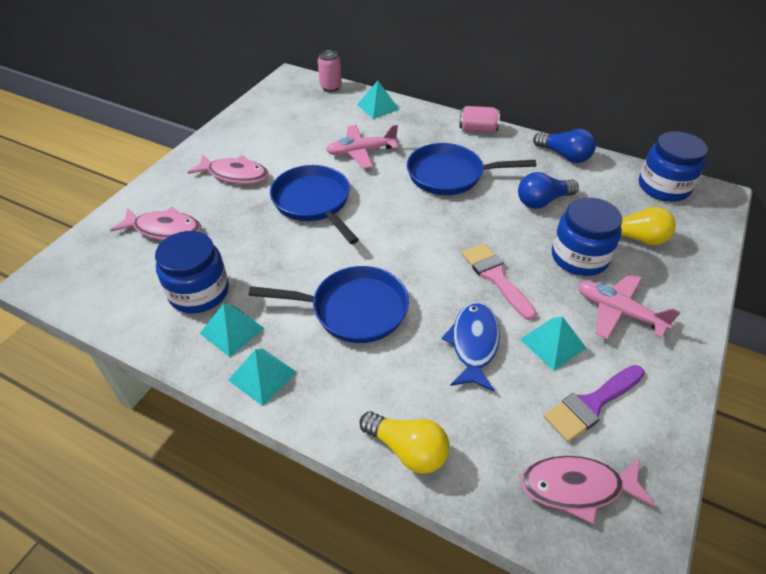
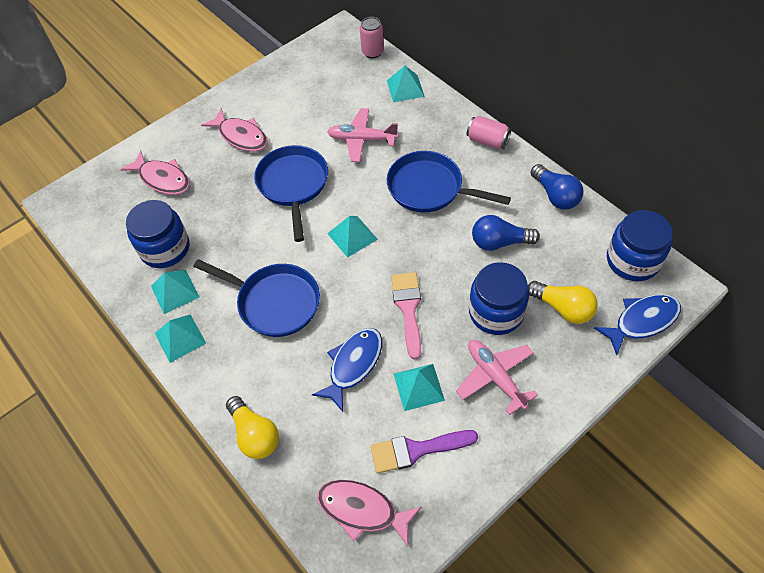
camera: 25 degrees right, 10 degrees up
(400, 230) = (352, 236): none -> turquoise pyramid
(707, 230) = (642, 321): none -> blue fish

